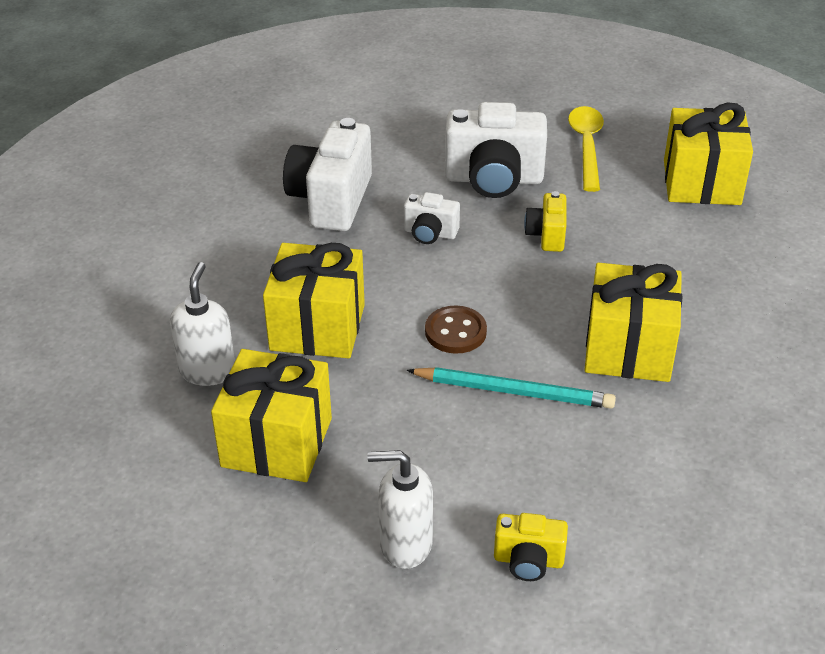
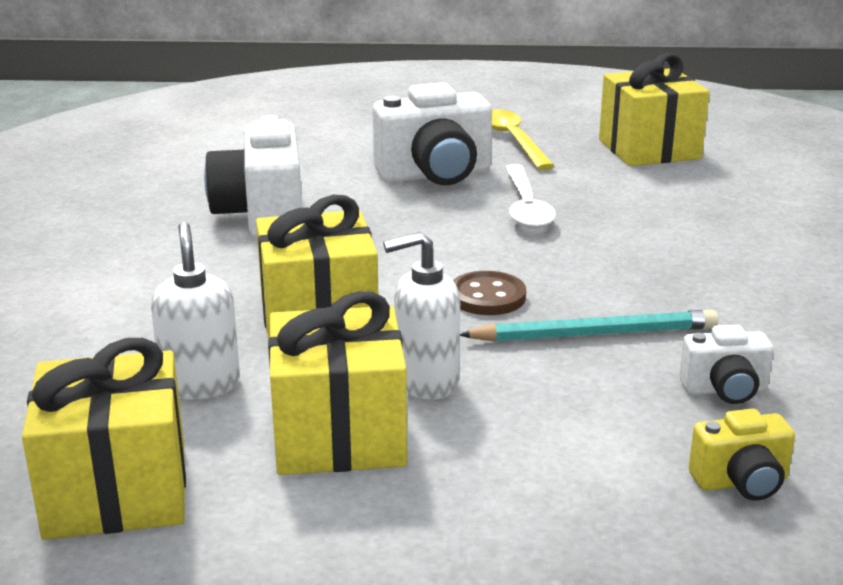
camera: 20 degrees left, 15 degrees down
(405, 544) = (579, 501): white soap dispenser -> white soap dispenser (425, 381)
(430, 233) = (396, 224): white camera -> white camera (725, 390)
(546, 235) = (526, 207): yellow camera -> white spoon
(628, 349) = (688, 278): yellow gift -> yellow gift (116, 491)

